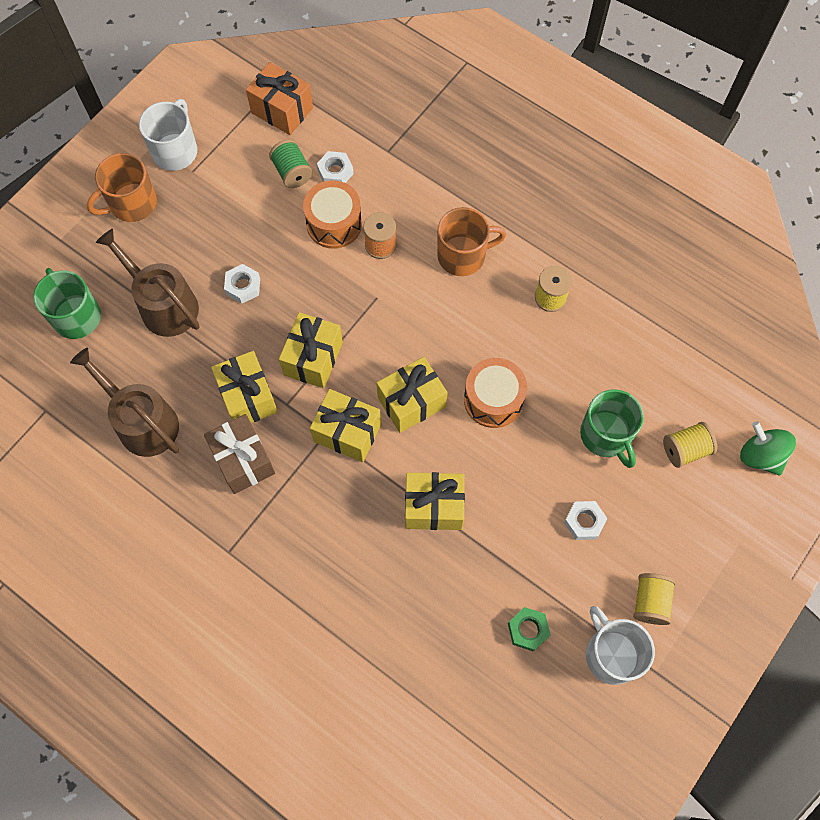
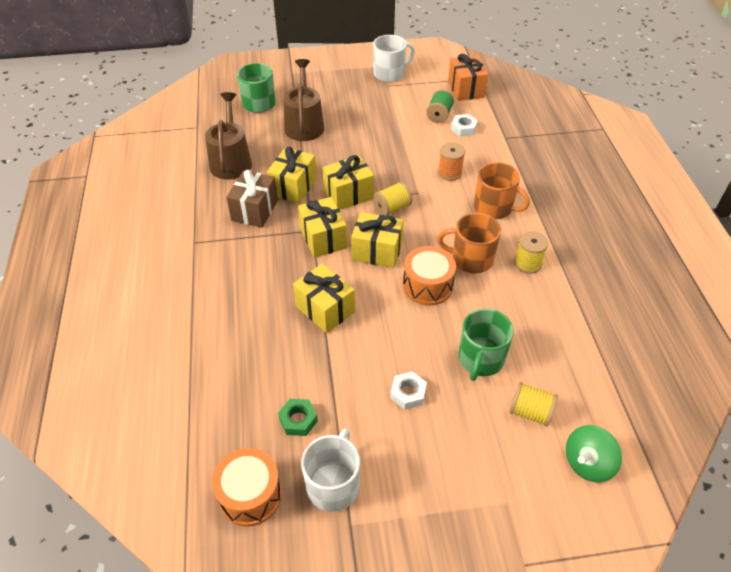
camera: 45 degrees right, 20 degrees down
(132, 203) = (342, 80): orange mug -> orange mug (471, 259)
(243, 286) = (352, 142): white nut -> none
(334, 224) = (435, 148): orange drum -> orange drum (250, 495)
(650, 602) = (398, 479): yellow spool -> yellow spool (392, 208)
(760, 456) = (587, 463): green spinning top -> green spinning top turned 135 degrees counterclockwise

